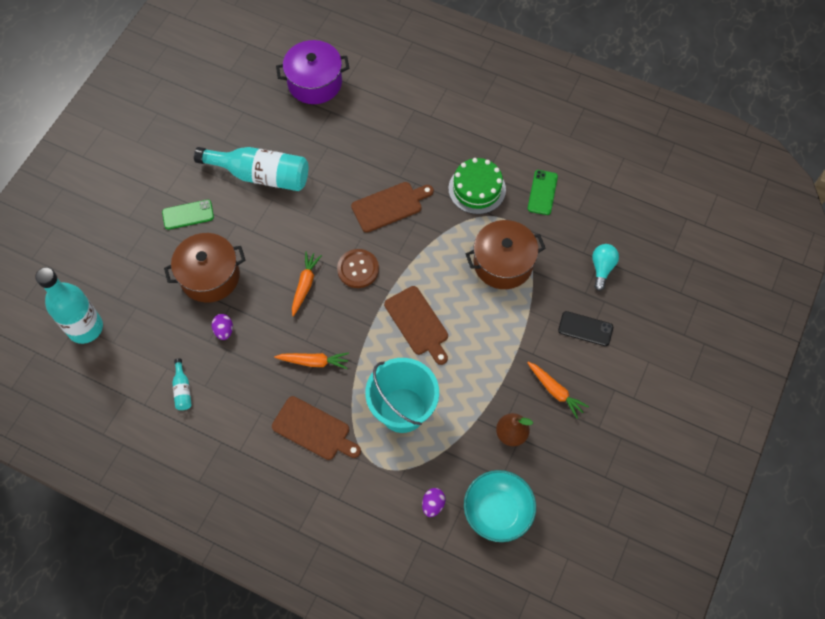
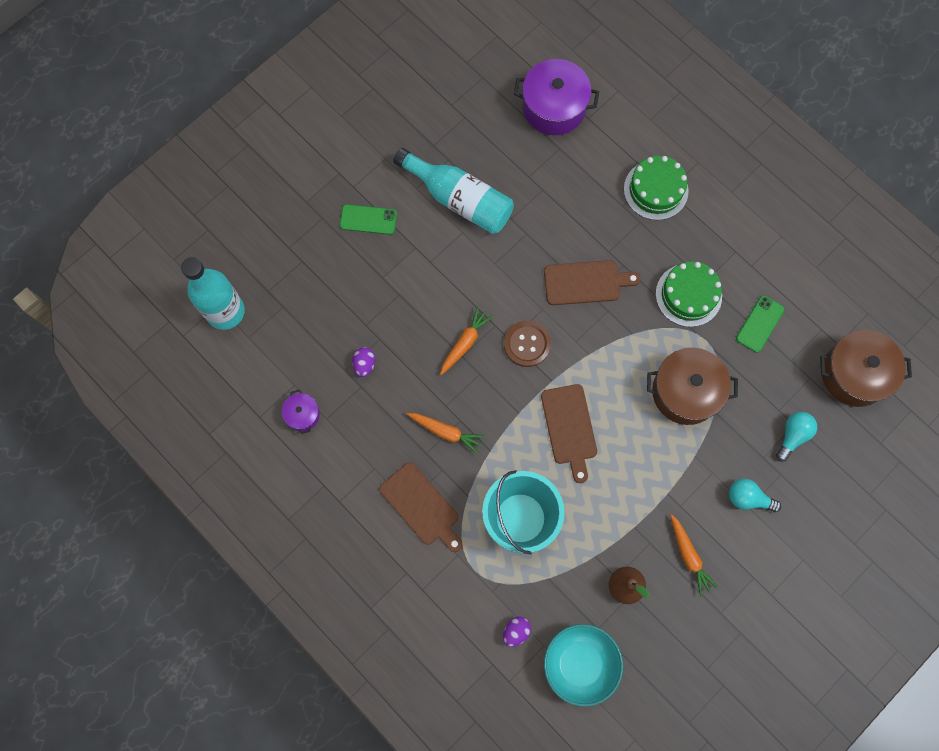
camera: 20 degrees right, 10 degrees up
(182, 390) = (302, 414): turquoise bottle -> purple pot
(210, 276) = (369, 298): brown pot -> brown pot (854, 374)
(420, 119) = (656, 190): none -> green cake
(585, 329) = (748, 498): black phone -> turquoise light bulb

